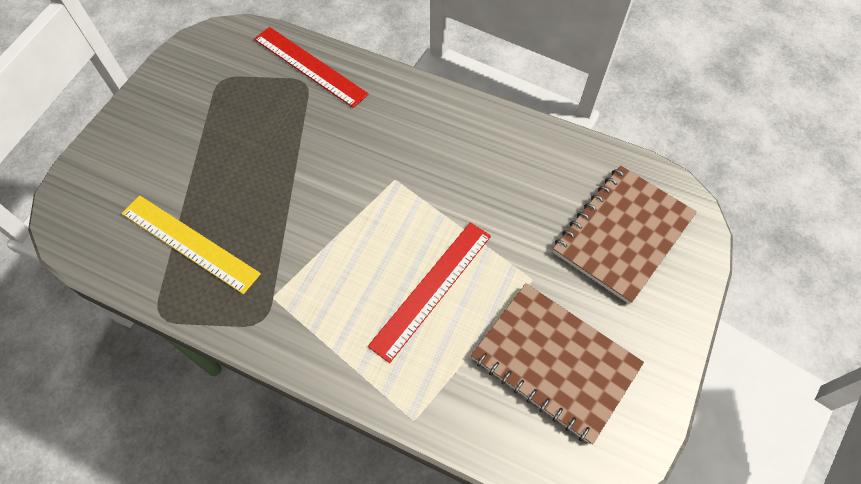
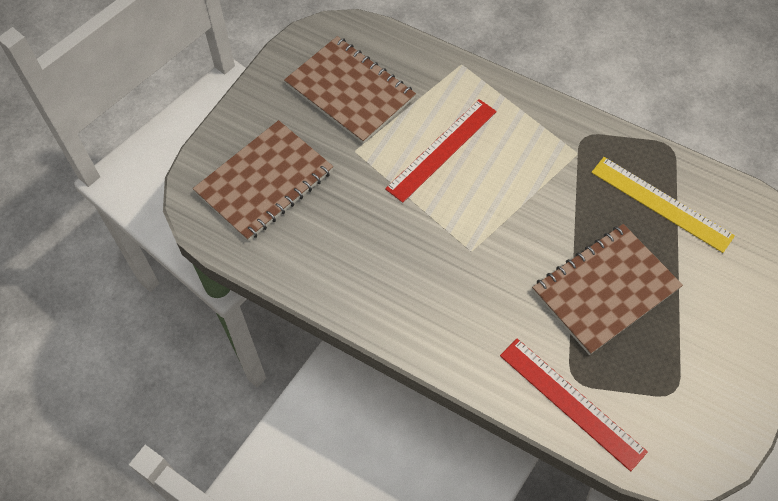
camera: 175 degrees left, 0 degrees up
(266, 153) = (605, 290): none -> brown notebook

